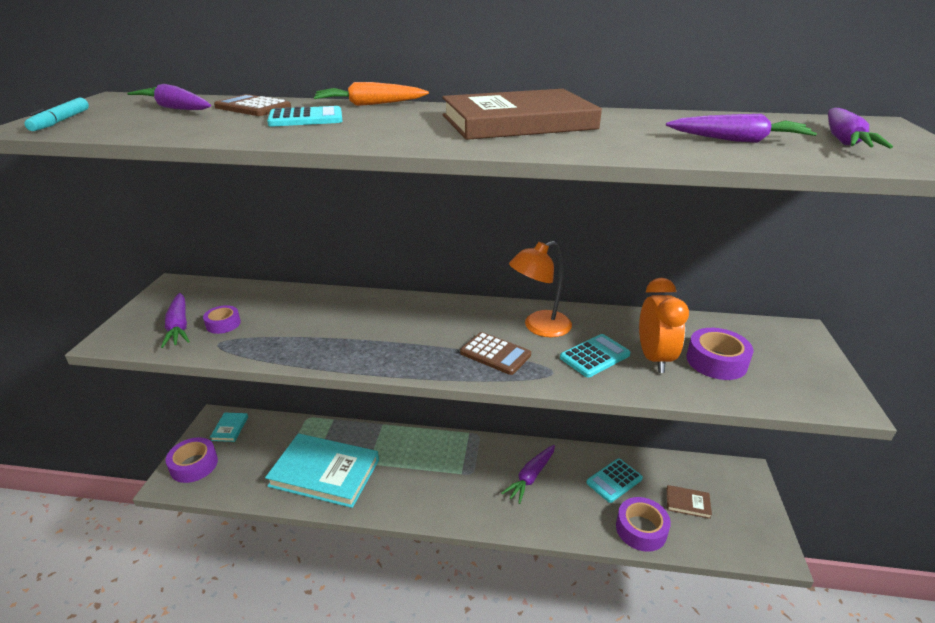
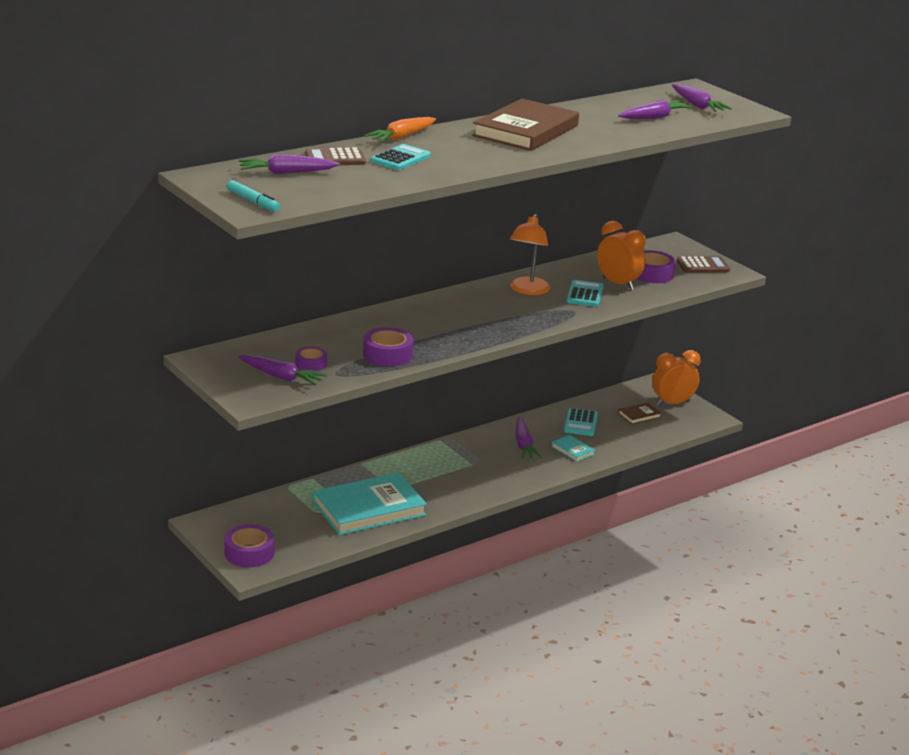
camera: 45 degrees left, 5 degrees down
(230, 428) = (231, 522): turquoise book -> turquoise book (573, 450)
(495, 354) = (527, 314): brown calculator -> brown calculator (702, 266)
(641, 529) = (627, 440): purple tape -> purple tape (388, 355)
(742, 507) = (672, 403): none -> orange clock

